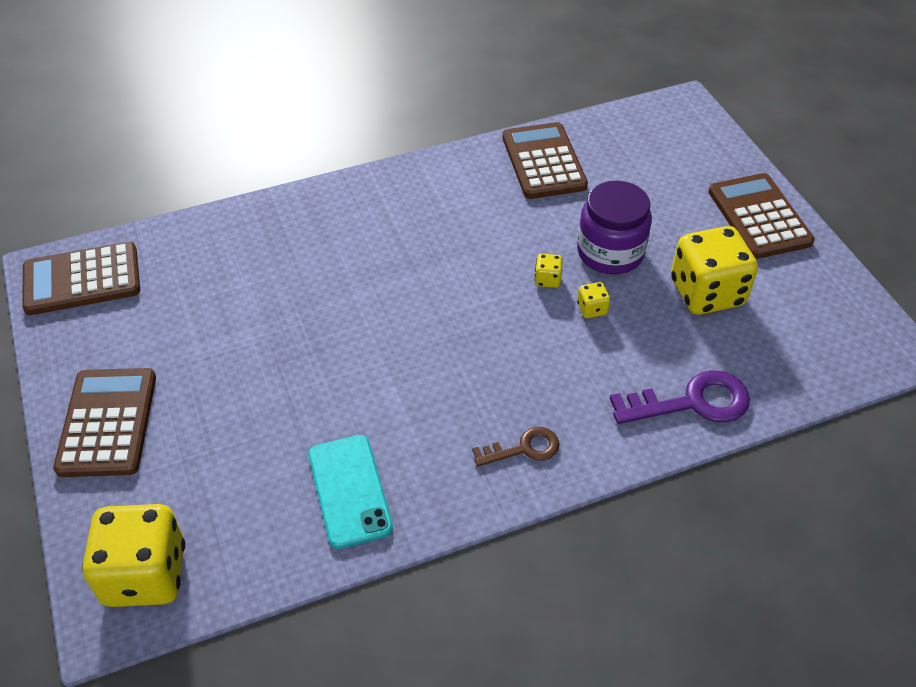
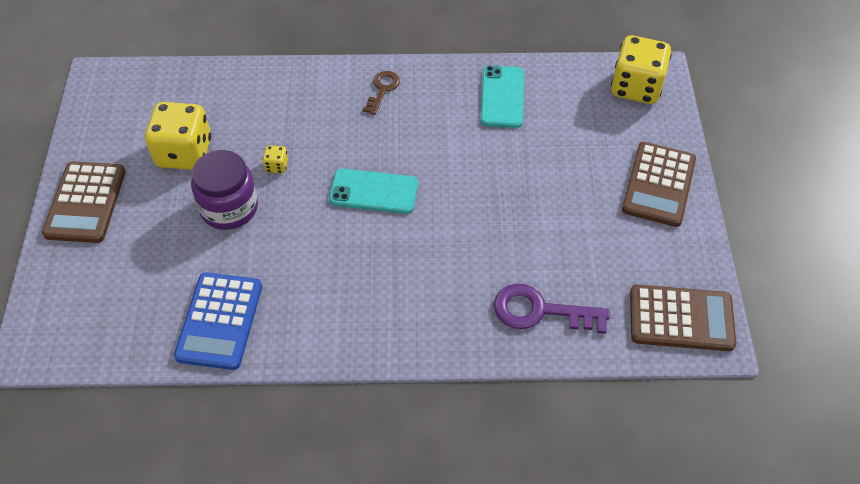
camera: 160 degrees left, 5 degrees up
(463, 313) = (373, 191): none -> turquoise phone
(523, 448) = (382, 90): brown key -> brown key turned 105 degrees clockwise
(543, 162) = (219, 321): brown calculator -> blue calculator
(547, 279) = (294, 199): yellow dice -> none
(691, 402) = (257, 85): purple key -> purple key (540, 311)

